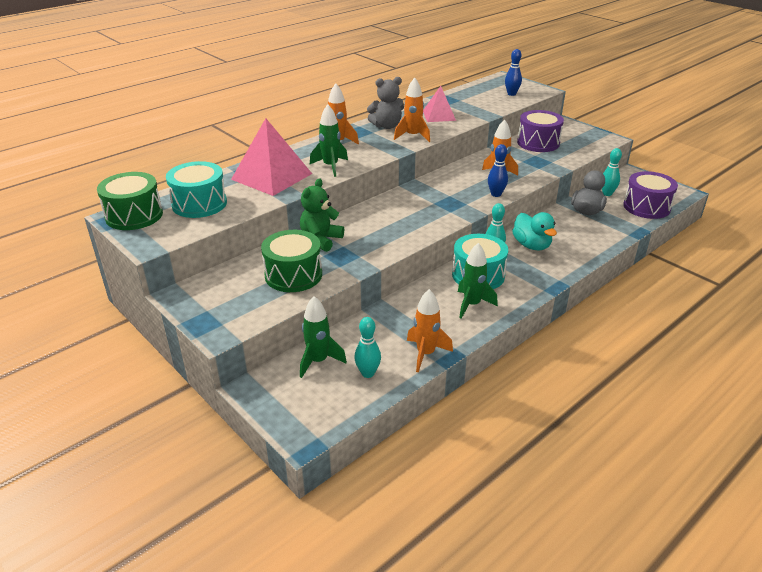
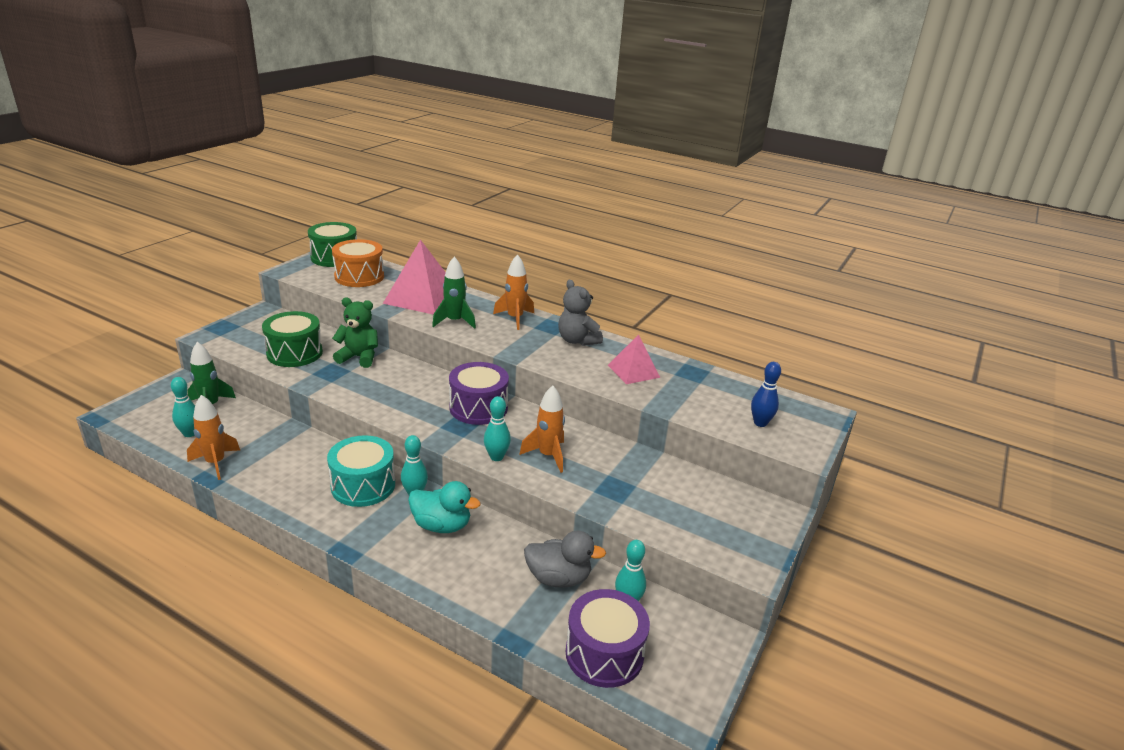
camera: 70 degrees right, 5 degrees down
(199, 204) = (359, 276): turquoise drum -> orange drum
(413, 136) = (557, 359): orange rocket -> none
(472, 305) = (302, 485): green rocket -> none
(496, 194) = (496, 457): blue bowling pin -> turquoise bowling pin
(531, 245) = (442, 525): turquoise duck -> turquoise duck turned 120 degrees counterclockwise
(538, 143) = (680, 487): purple drum -> purple drum (478, 408)

